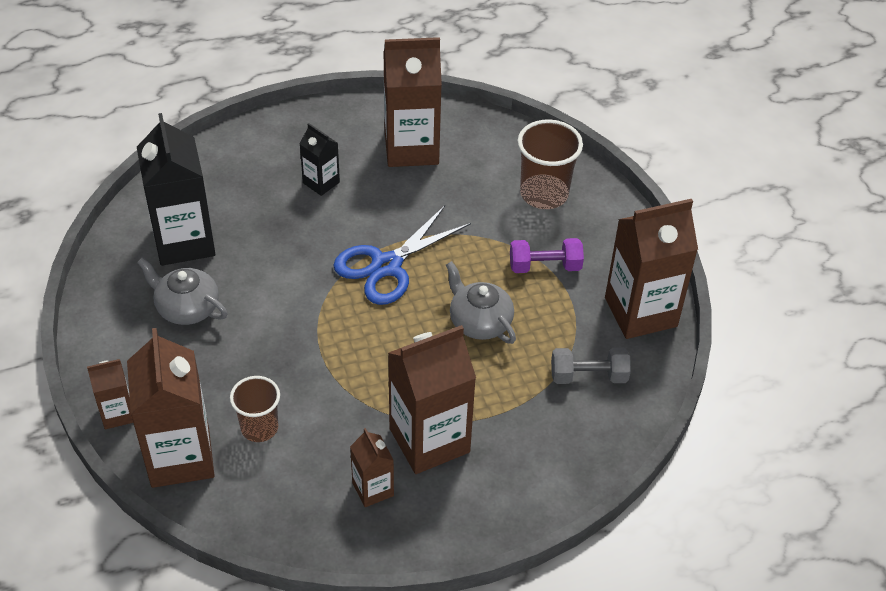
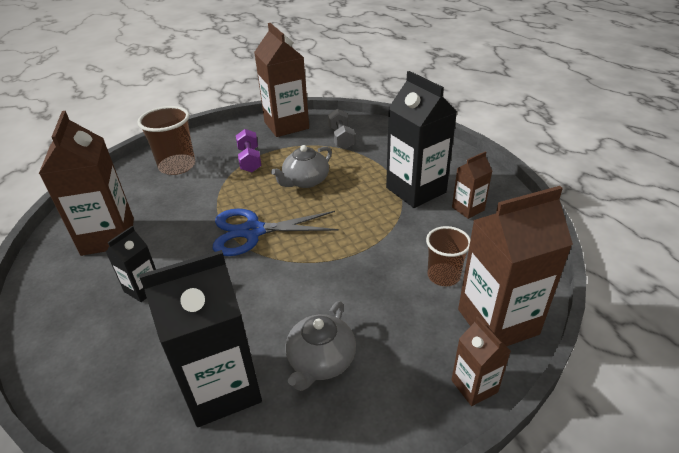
camera: 95 degrees left, 10 degrees down
(386, 266) = (253, 231): blue scissors -> blue scissors turned 135 degrees clockwise
(429, 440) = (416, 190): brown carton -> black carton

